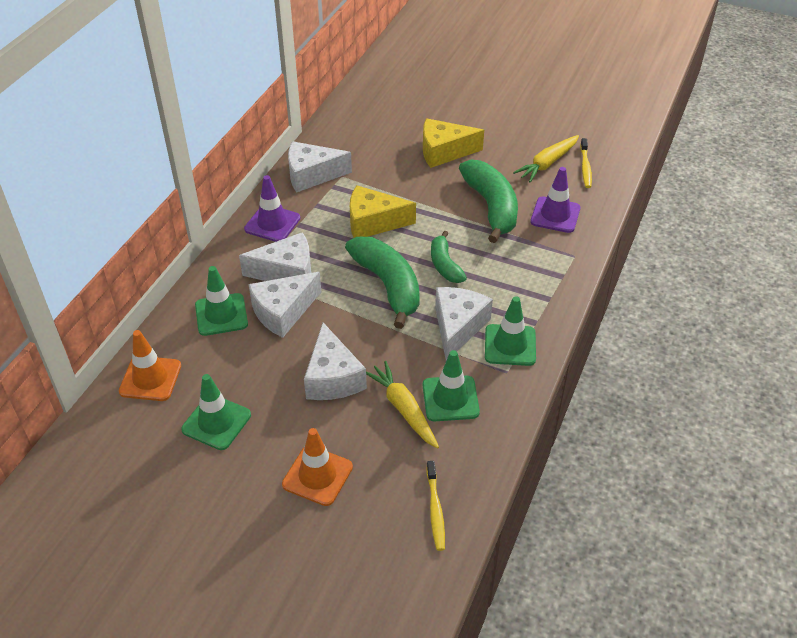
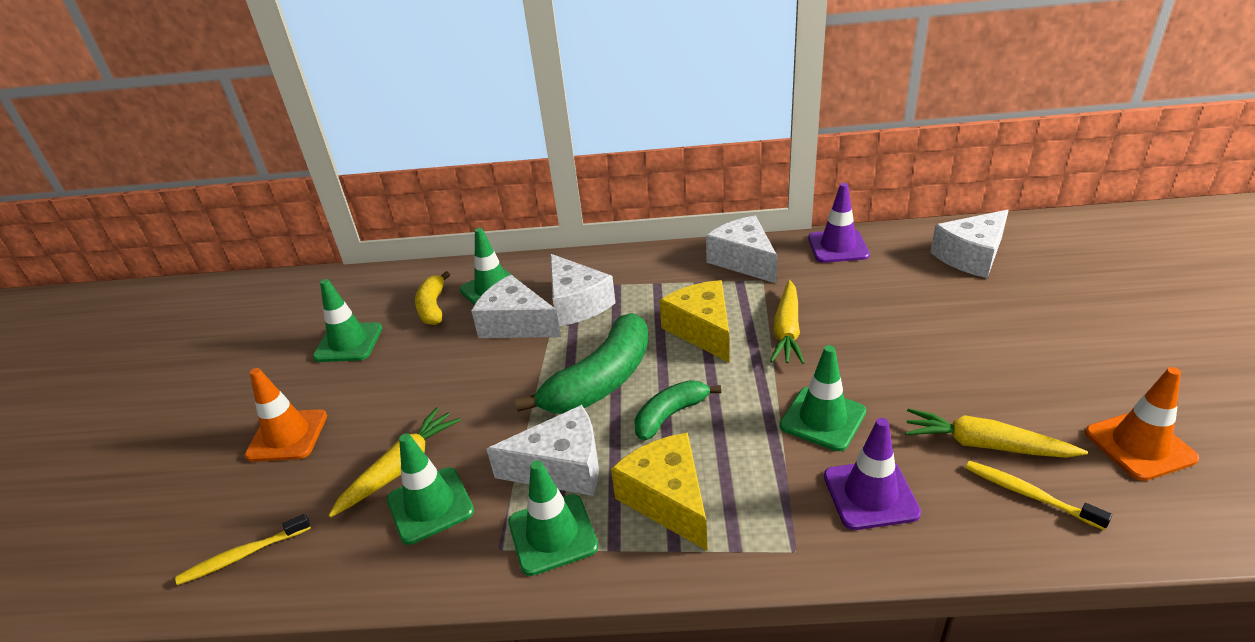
camera: 70 degrees right, 10 degrees down
(150, 379) = (393, 286): orange traffic cone -> orange traffic cone (1139, 445)
(212, 357) = (433, 307): none -> yellow banana
(272, 223) = (644, 267): purple traffic cone -> purple traffic cone (838, 247)
(332, 377) = (432, 394): white cheese -> white cheese (971, 256)
(404, 188) = (787, 330): none -> yellow carrot
(444, 152) = (893, 336): yellow cheese -> yellow cheese (668, 499)
(491, 207) = (822, 419): green banana -> green traffic cone
(585, 167) = (1029, 495): yellow toothbrush -> yellow toothbrush turned 60 degrees clockwise

